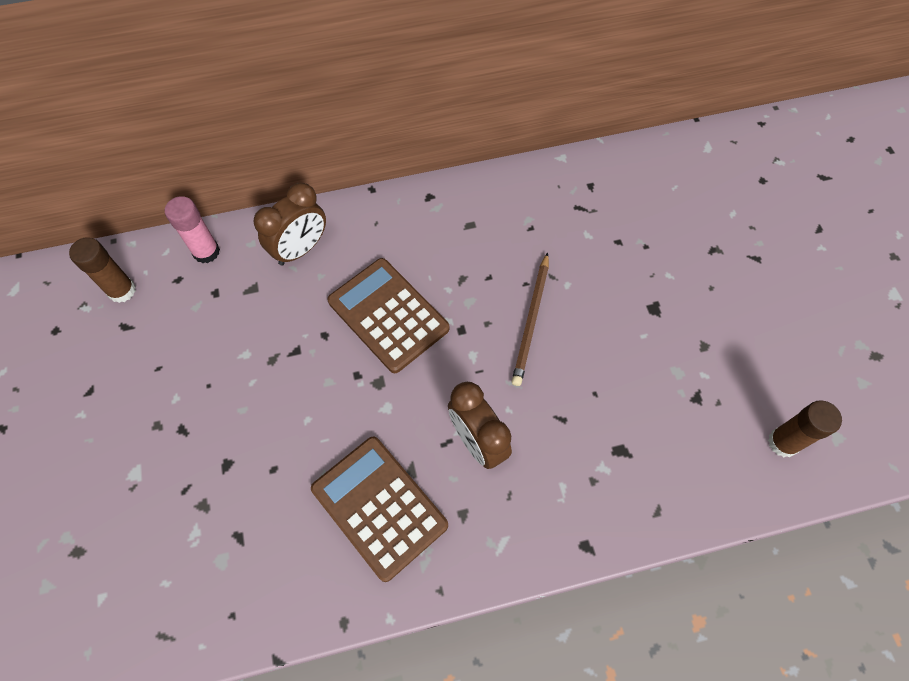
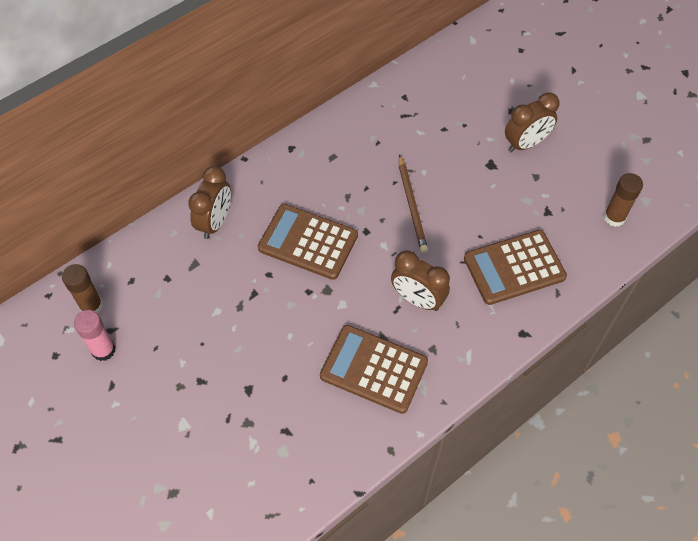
camera: 25 degrees left, 5 degrees down
(206, 252) = (142, 252): pink glue stick -> pink glue stick (103, 350)
(617, 453) = (514, 268): none -> brown calculator
(711, 299) = (525, 144): none -> brown clock

